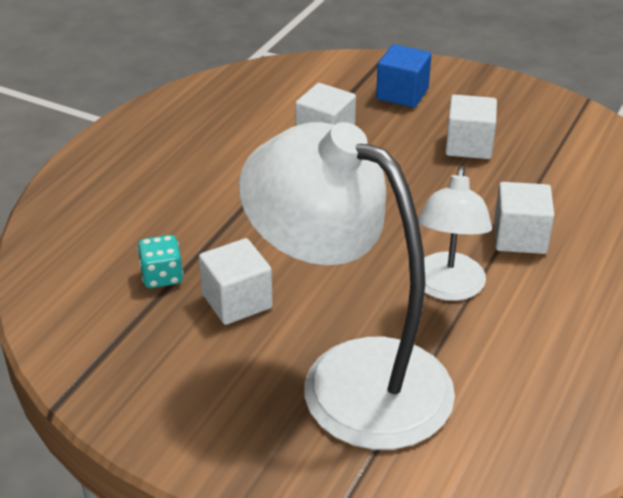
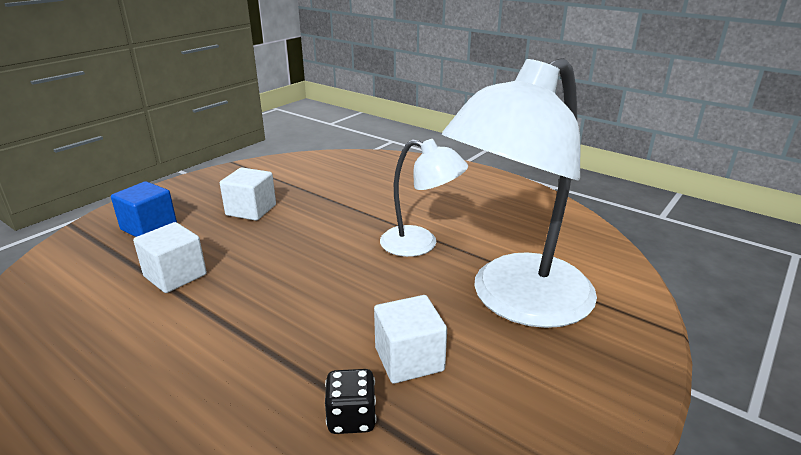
camera: 80 degrees left, 10 degrees down
(162, 277) = (351, 418): turquoise dice -> black dice
(520, 237) = (373, 209): white cube -> none

